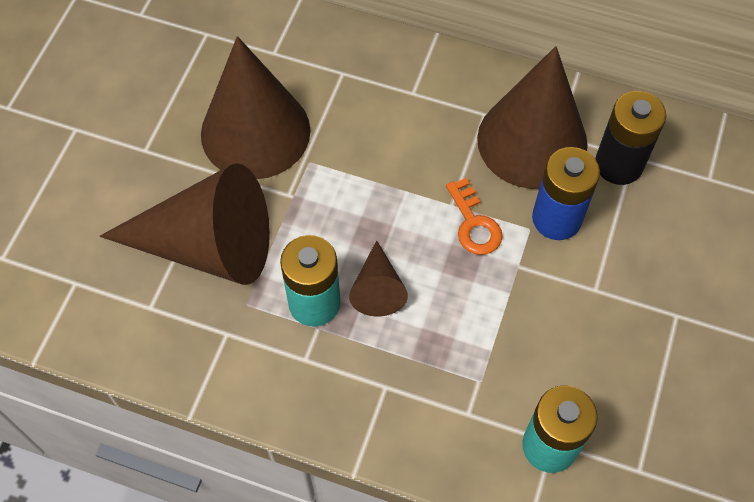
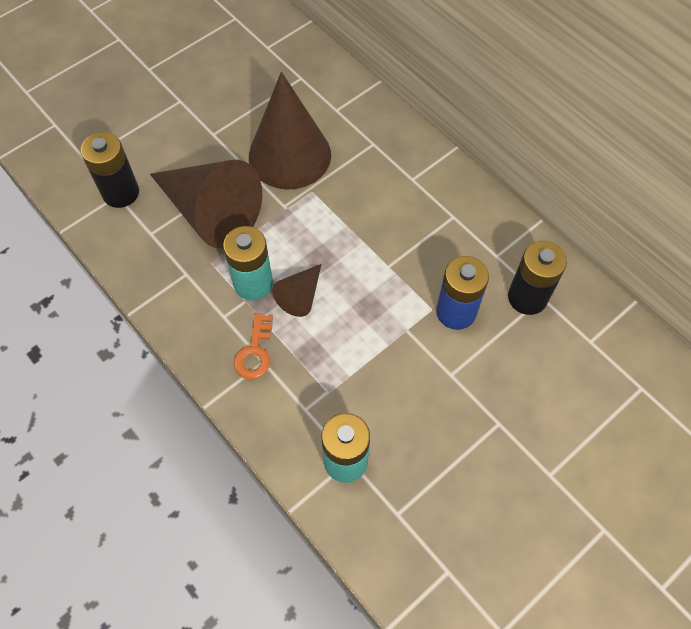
camera: 30 degrees right, 0 degrees up
(78, 277) = (121, 193): none -> black battery
(474, 223) = (395, 286): orange key -> orange key (255, 352)
(532, 141) = (474, 251): brown cone -> none

